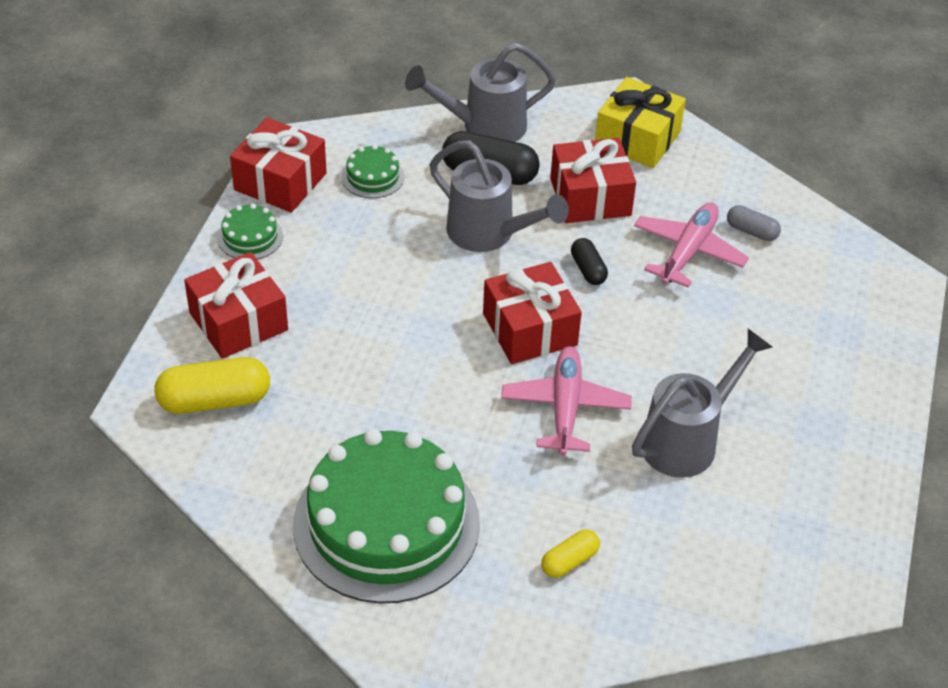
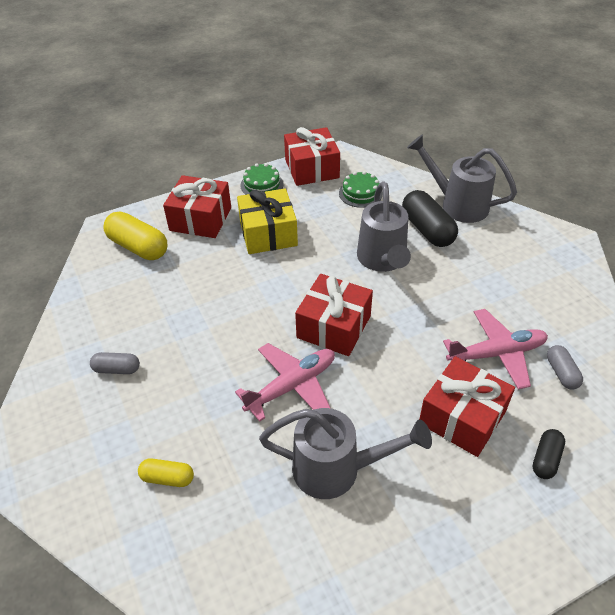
camera: 50 degrees right, 0 degrees up
(386, 523) = (117, 369): green cake -> grey capsule
(588, 269) = (414, 319): black capsule -> black capsule (546, 459)
(590, 197) = (472, 279): red gift -> red gift (462, 417)
(637, 139) = (549, 266): yellow gift -> yellow gift (268, 233)

